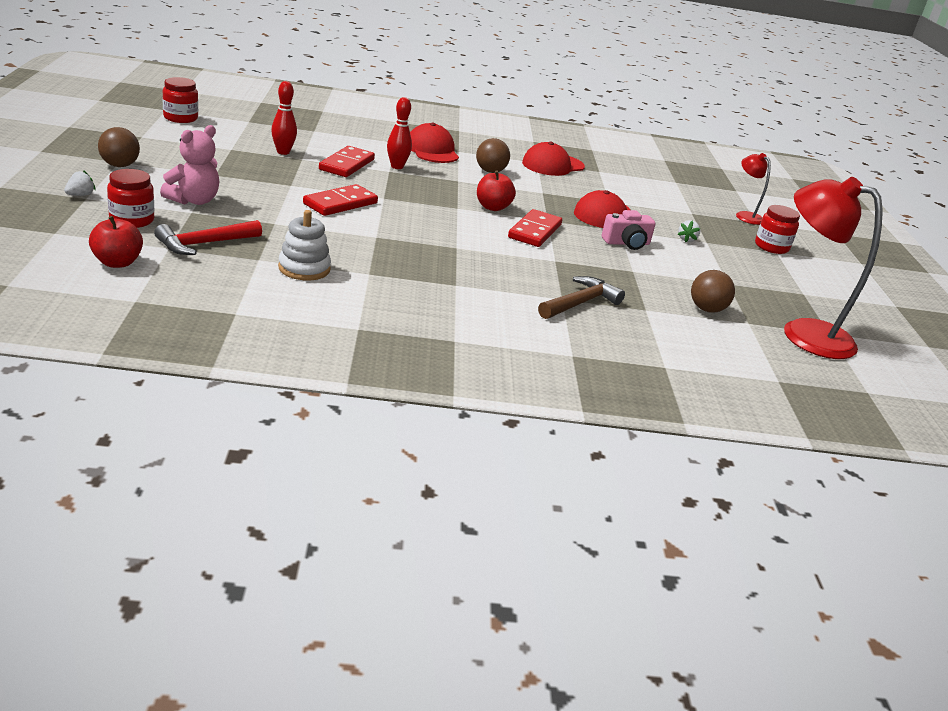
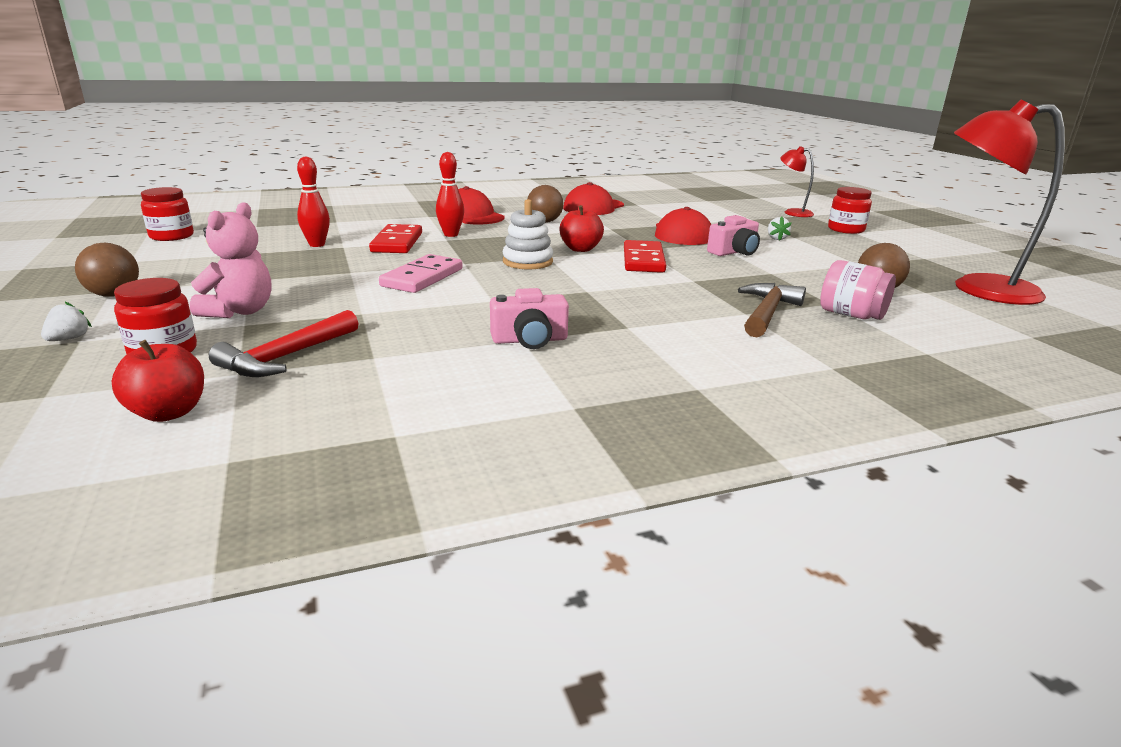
camera: 15 degrees left, 5 degrees down
(304, 268) = (440, 353): white stacking toy -> white stacking toy (527, 262)
(340, 203) = (422, 277): red domino -> pink domino
(373, 275) = (529, 340): none -> pink camera
(649, 323) = (851, 315): none -> pink jar

